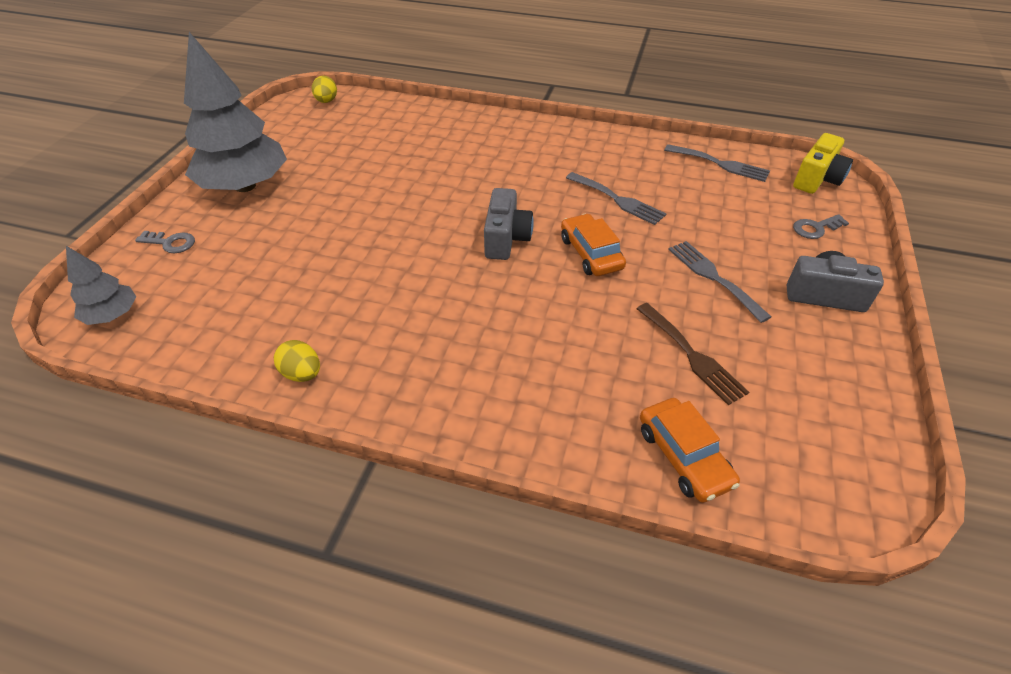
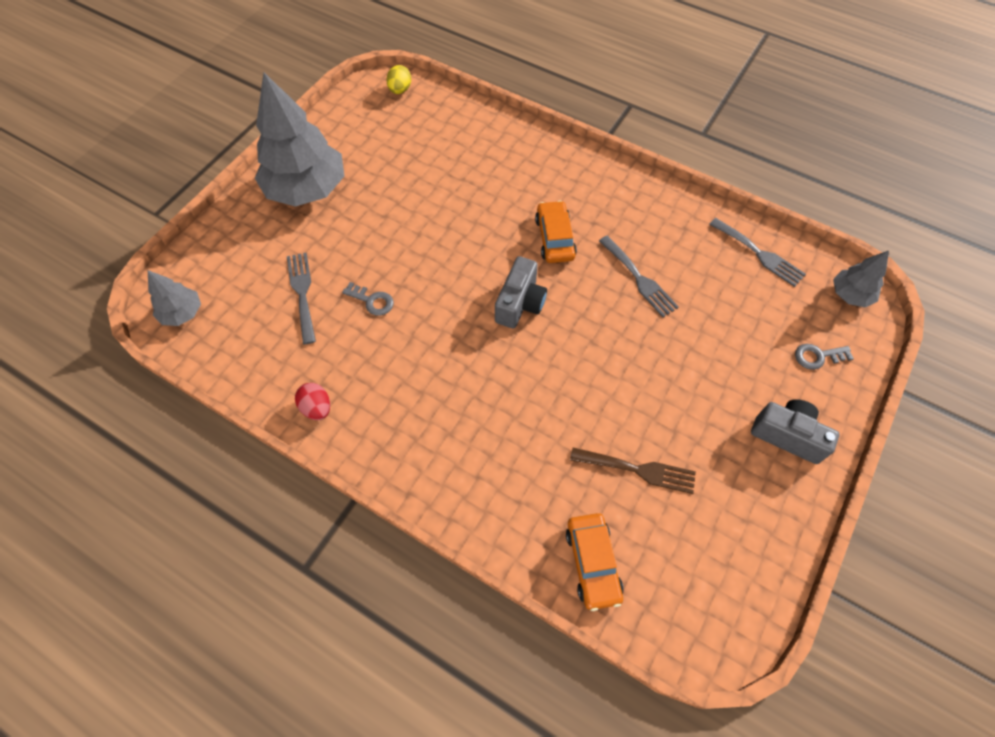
camera: 15 degrees right, 15 degrees up
(170, 243) = (235, 244): grey key -> grey key (372, 301)
(302, 374) = (317, 408): yellow egg -> red egg
(591, 253) = (591, 338): orange car -> orange car (555, 238)
(692, 356) = (639, 470): brown fork -> brown fork turned 60 degrees counterclockwise
(713, 277) = (693, 391): grey fork -> grey fork (302, 293)
(817, 179) = (850, 295): yellow camera -> grey tree

